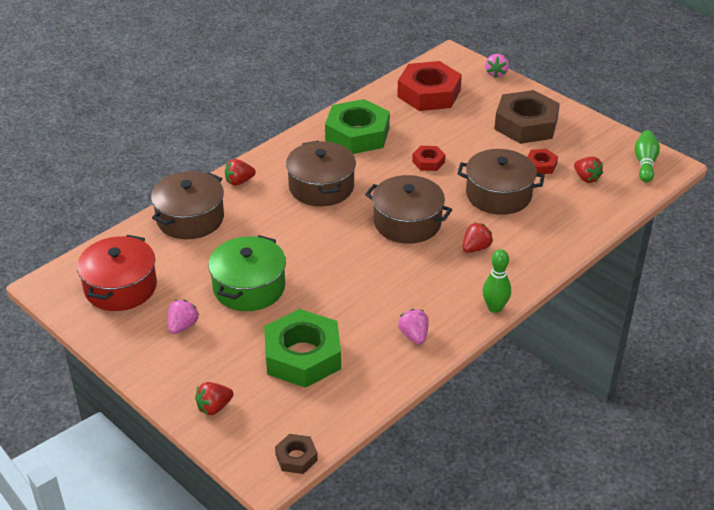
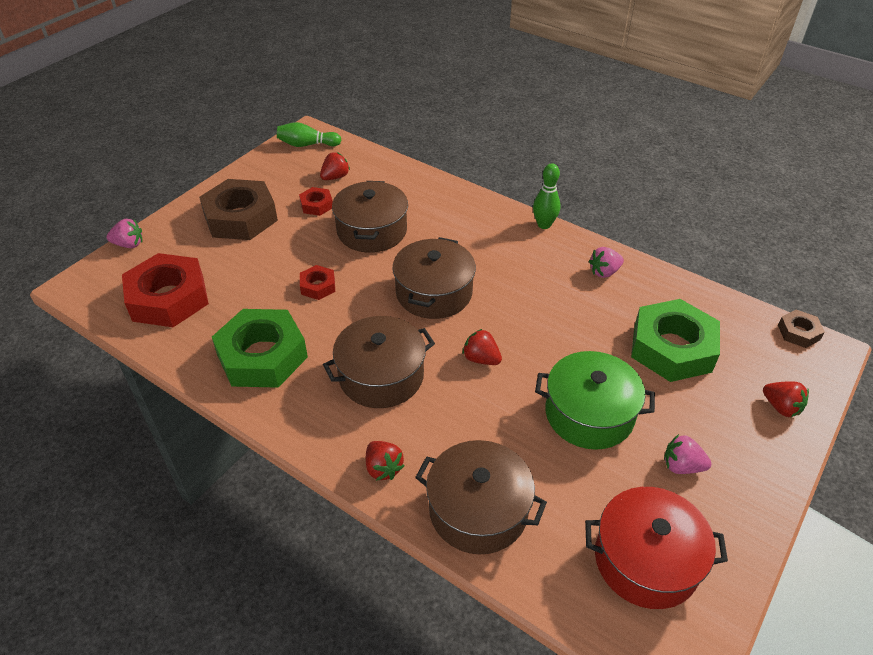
camera: 100 degrees left, 5 degrees up
(476, 248) = (462, 241): red strawberry -> red strawberry (481, 359)

